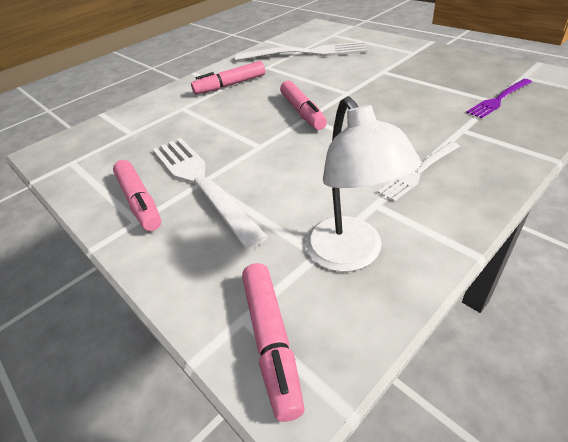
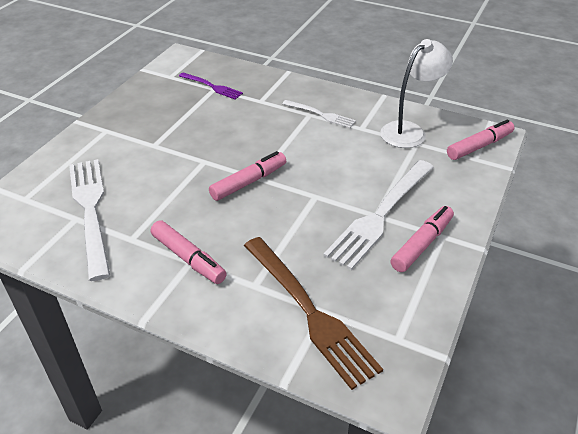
camera: 115 degrees left, 0 degrees up
(136, 127) = (310, 312): none -> brown fork

